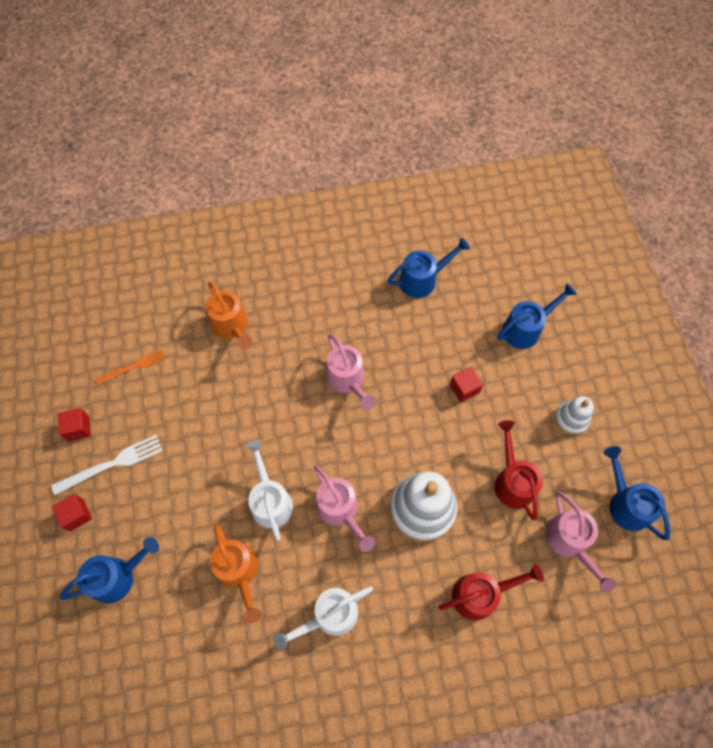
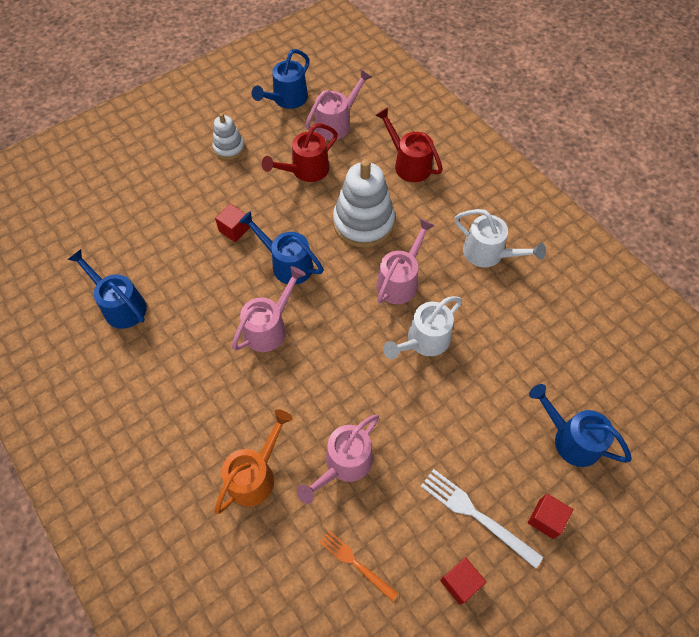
camera: 115 degrees left, 5 degrees down
(204, 388) = (343, 465): none -> pink watering can
(239, 572) = (499, 335): orange watering can -> none
(526, 328) = (148, 202): blue watering can -> blue watering can (286, 264)

